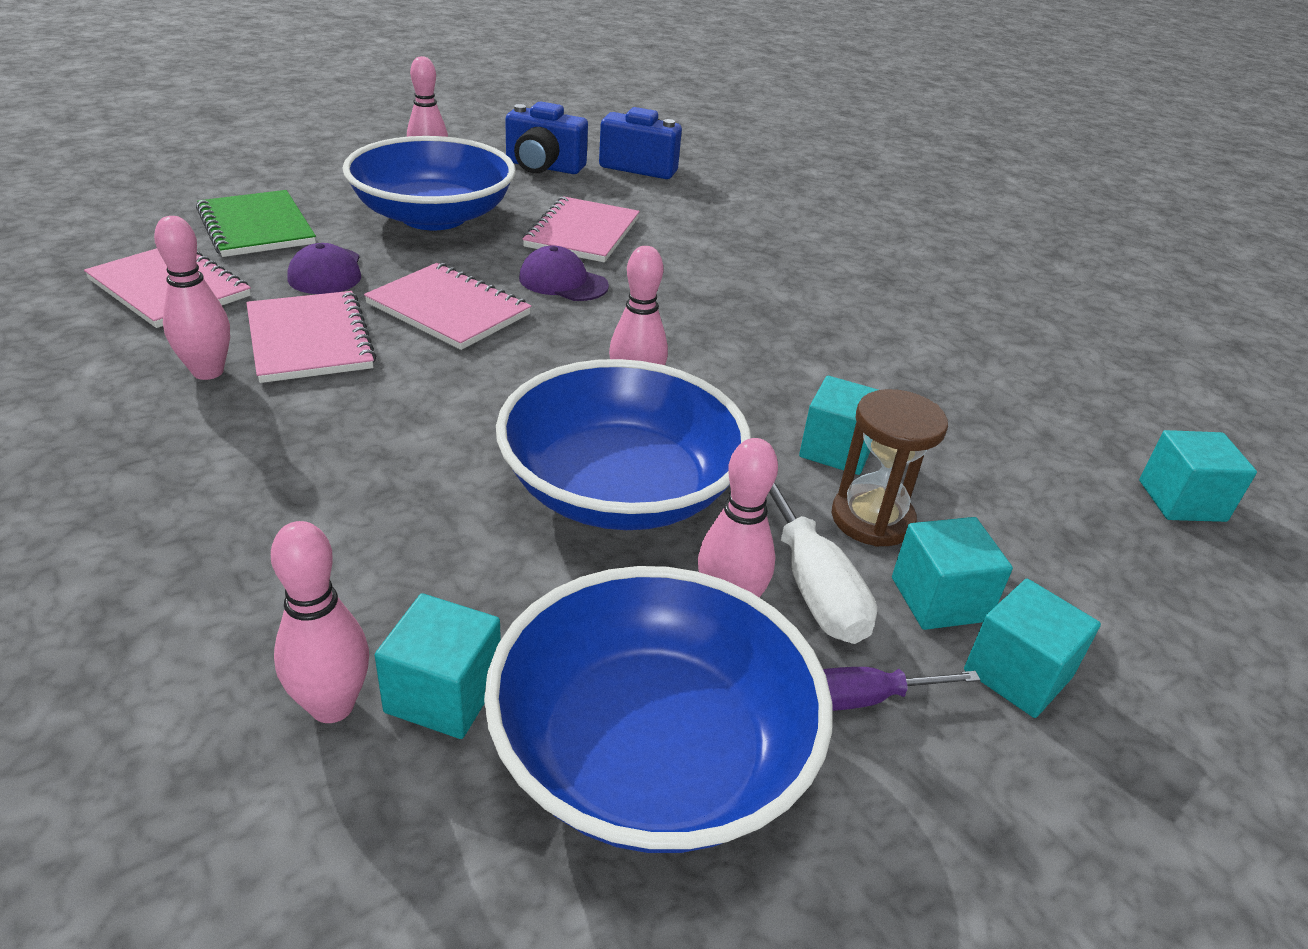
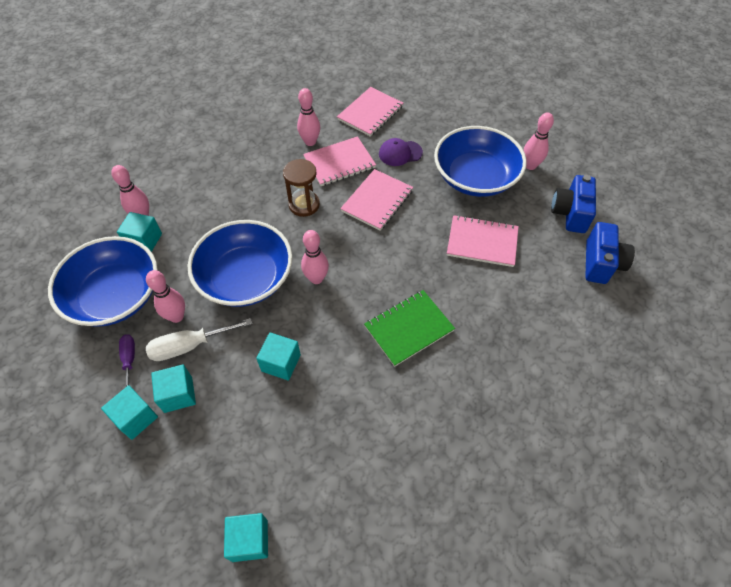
camera: 90 degrees right, 20 degrees up
(256, 227) = (436, 121): green notebook -> green notebook (409, 328)
(563, 282) = (419, 240): purple cap -> none
(872, 519) = (229, 373): brown hourglass -> brown hourglass (304, 205)

